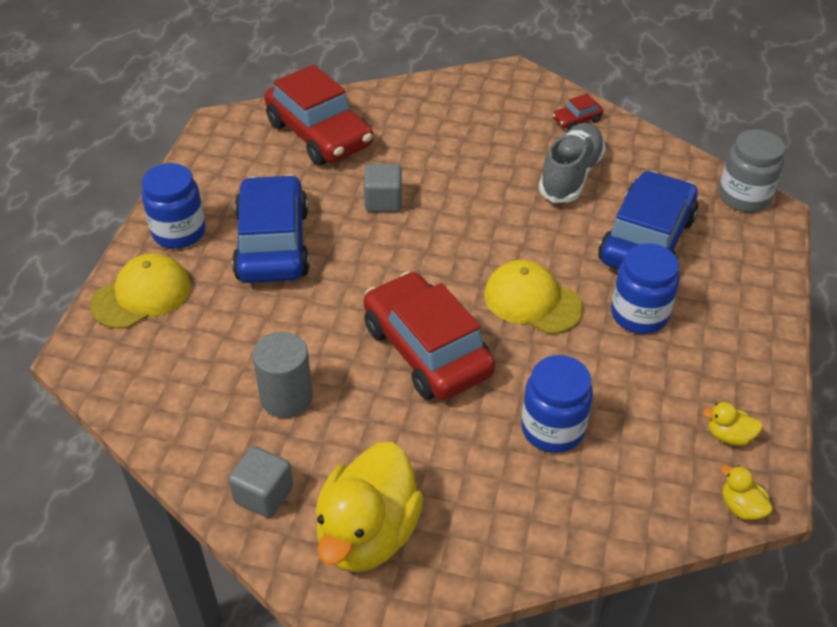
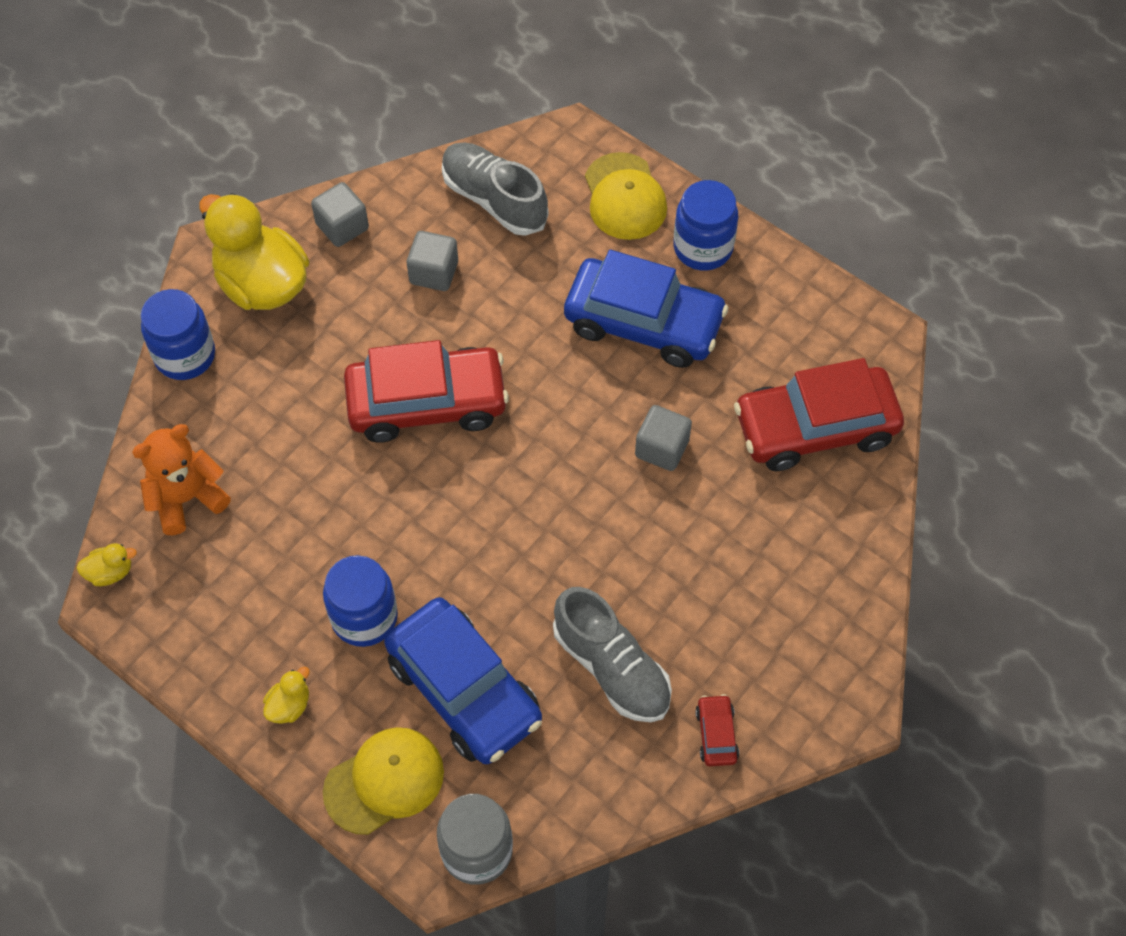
camera: 115 degrees right, 15 degrees up
(179, 384) = (494, 199): none -> grey shoe
(286, 398) = (434, 272): grey cylinder -> grey cube
(532, 301) = (438, 525): yellow cap -> yellow cap (384, 781)
(552, 429) = (277, 464): blue jar -> blue jar (185, 355)
(631, 483) = (187, 498): none -> orange teddy bear
(729, 436) = (181, 609): yellow duck -> yellow duck (289, 705)

